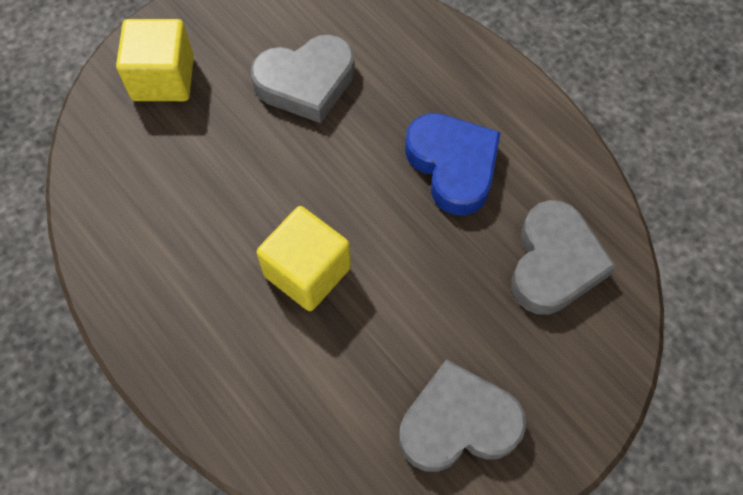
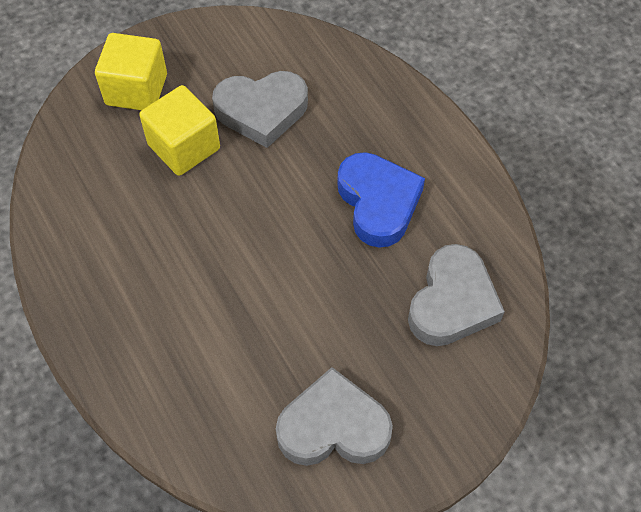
camera: 10 degrees right, 5 degrees down
(307, 271) = (227, 274): yellow cube -> yellow cube (184, 147)

